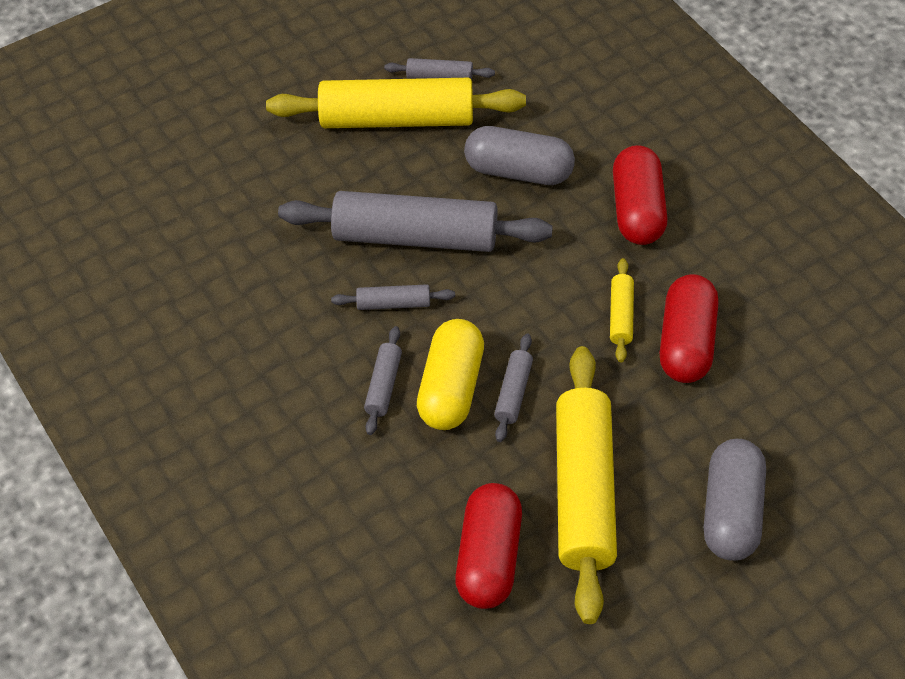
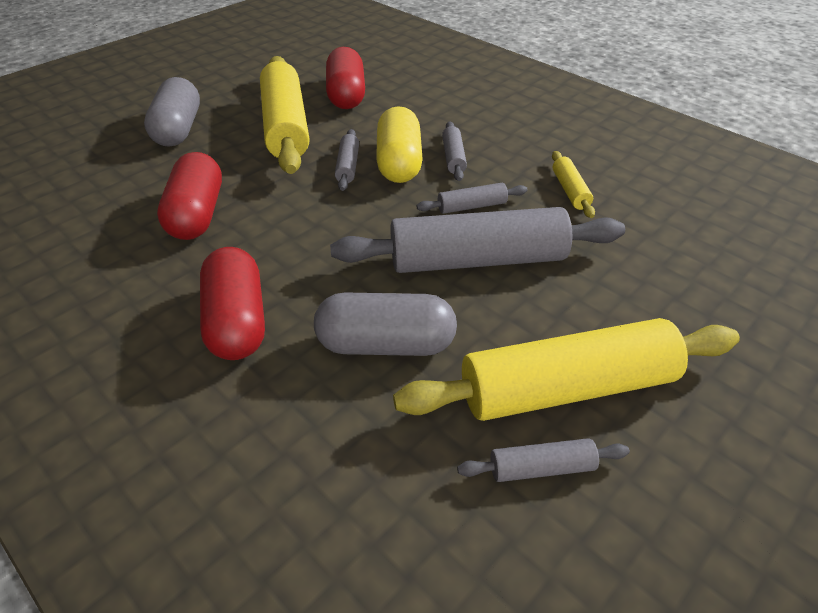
camera: 165 degrees right, 10 degrees down
(621, 315) = (257, 225): yellow rolling pin -> yellow rolling pin (570, 191)

